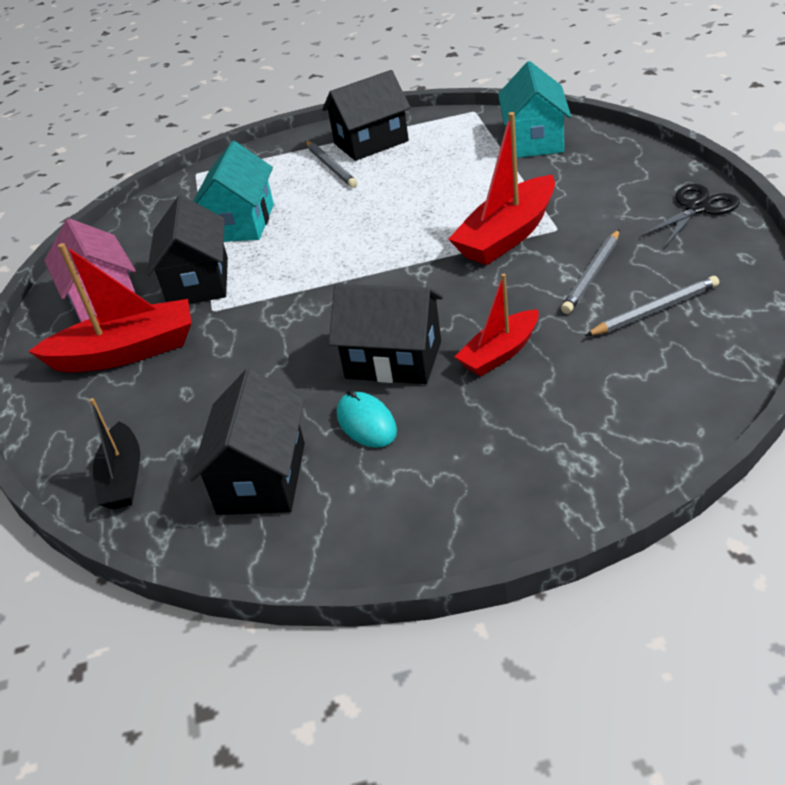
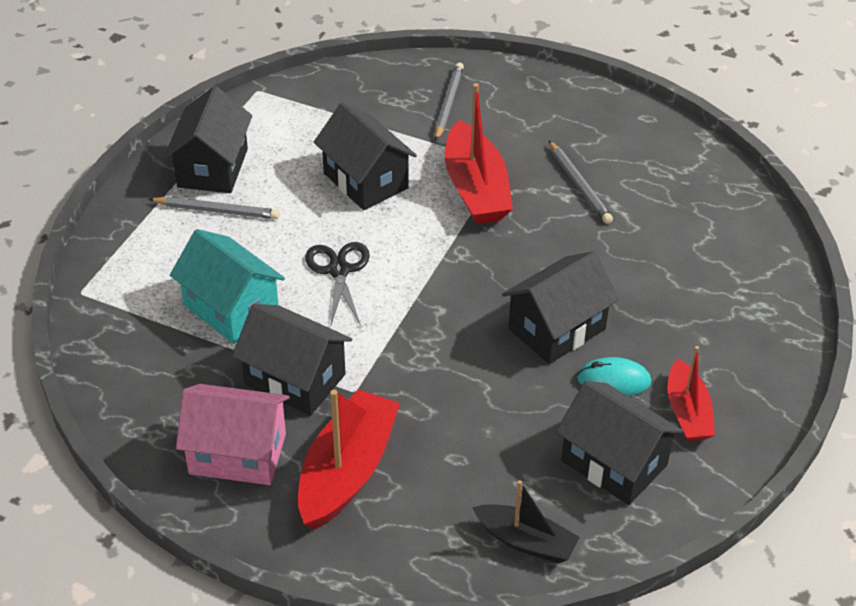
camera: 60 degrees left, 5 degrees up
(444, 193) = (366, 181): none -> black house
(500, 353) = (613, 277): red boat -> red boat (687, 412)
(534, 140) = (360, 95): turquoise house -> none
(655, 310) = (653, 187): grey pencil -> grey pencil (448, 104)
(697, 208) = (567, 96): black scissors -> black scissors (339, 270)

